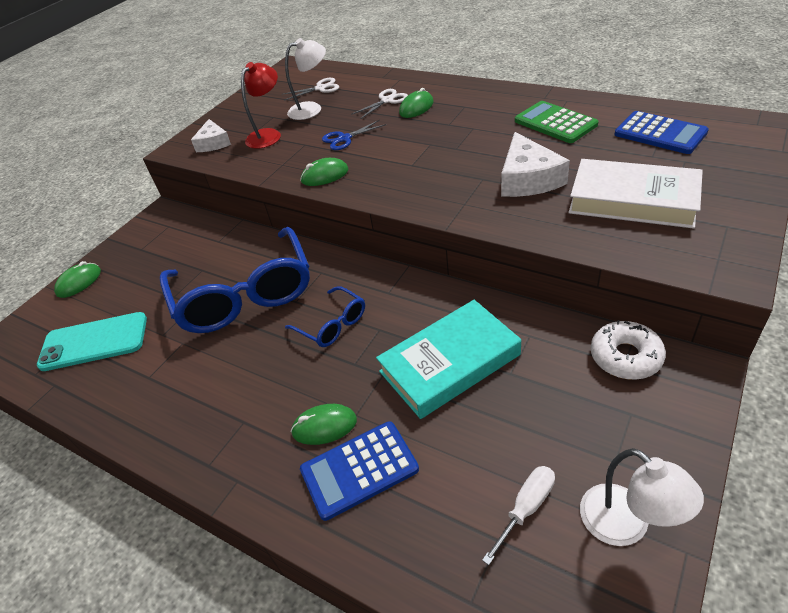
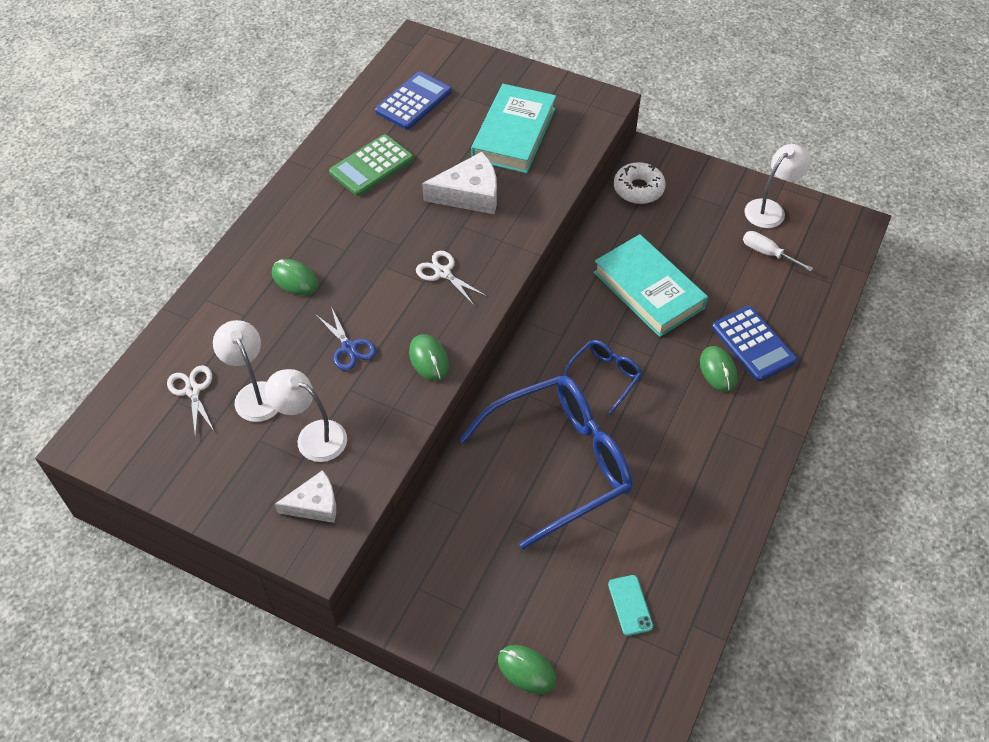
camera: 100 degrees left, 10 degrees up
(94, 342) = (630, 605): turquoise phone -> turquoise phone, size x0.52
(268, 135) = (312, 436): red lamp -> white lamp
(387, 100) = (263, 310): white scissors -> white scissors (443, 273)
(633, 200) = (514, 134): white book -> turquoise book

